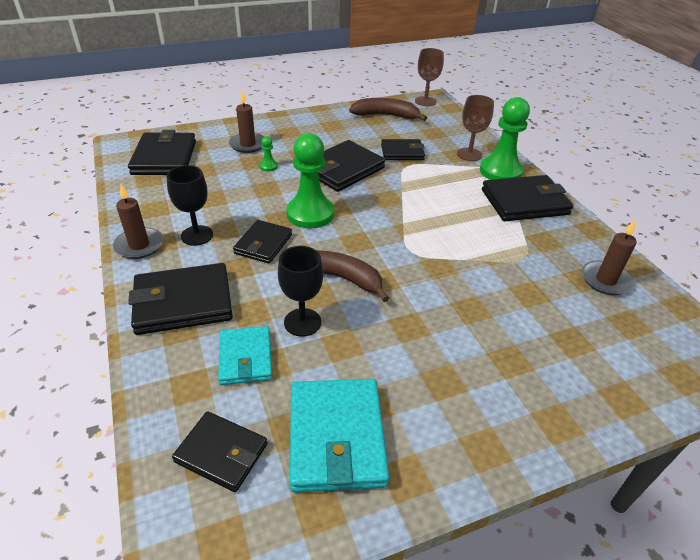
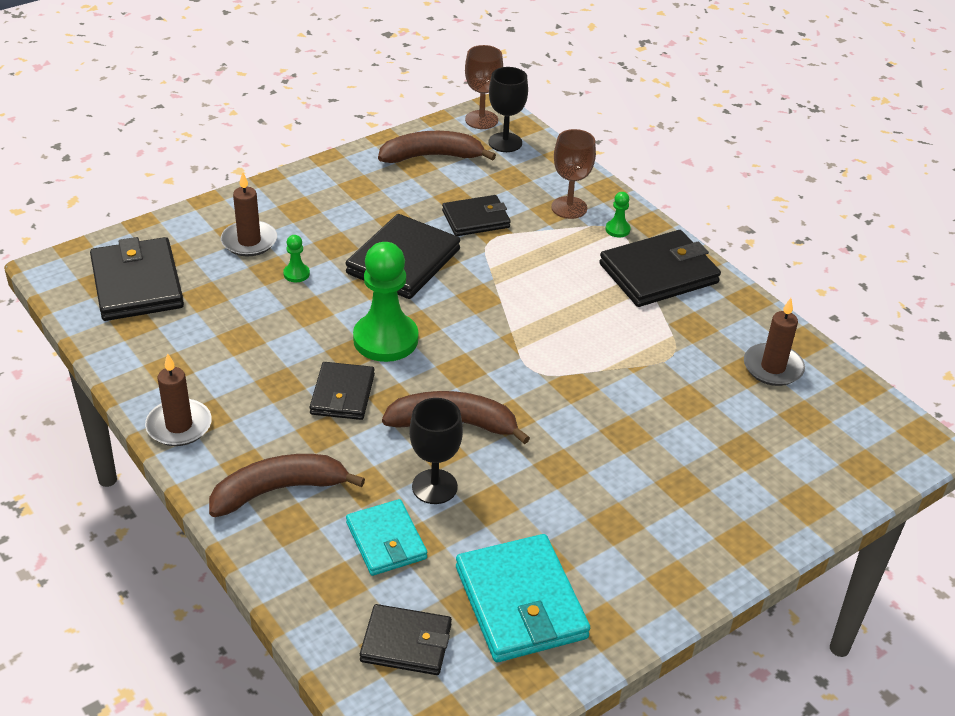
camera: 15 degrees left, 0 degrees up
(183, 302) = (278, 490): black wallet -> brown banana
(197, 235) = (249, 398): black goblet -> black goblet (505, 142)
(500, 171) = (617, 229): green pawn -> green pawn, size x0.42

